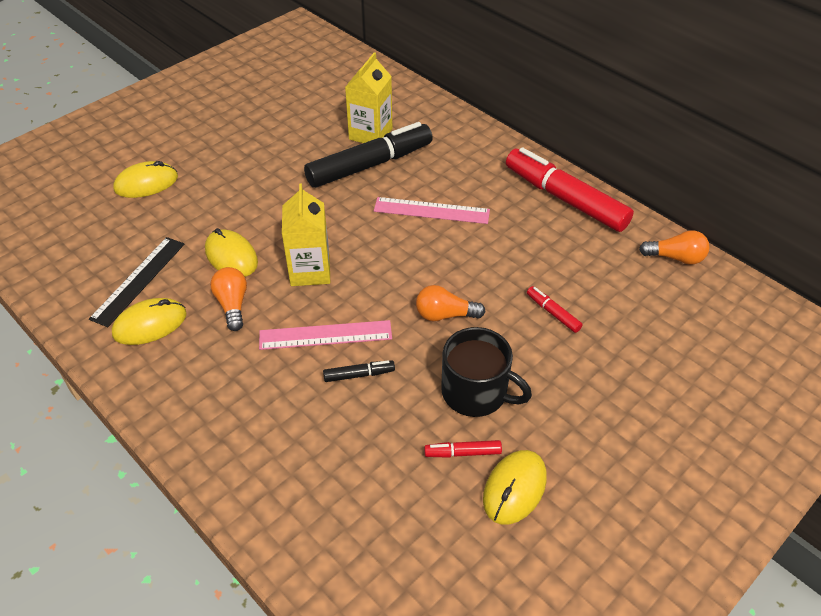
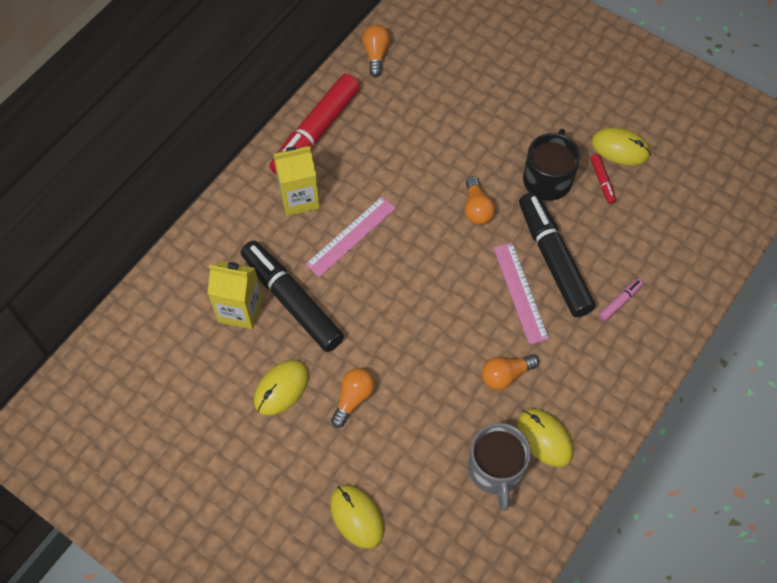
camera: 100 degrees left, 15 degrees up
(138, 280) = (496, 469): black ruler -> grey mug
(231, 256) = (447, 395): yellow mouse -> yellow mouse (281, 388)
(256, 193) = (353, 398): none -> orange light bulb
(281, 431) = (620, 302): none -> pink marker
(310, 271) = (450, 321): yellow carton -> yellow carton (299, 198)
(359, 375) = (553, 259): black marker -> black marker, size x2.40
(431, 210) = (351, 236): pink ruler -> pink ruler turned 45 degrees clockwise
(553, 313) = (456, 134): red marker -> none

